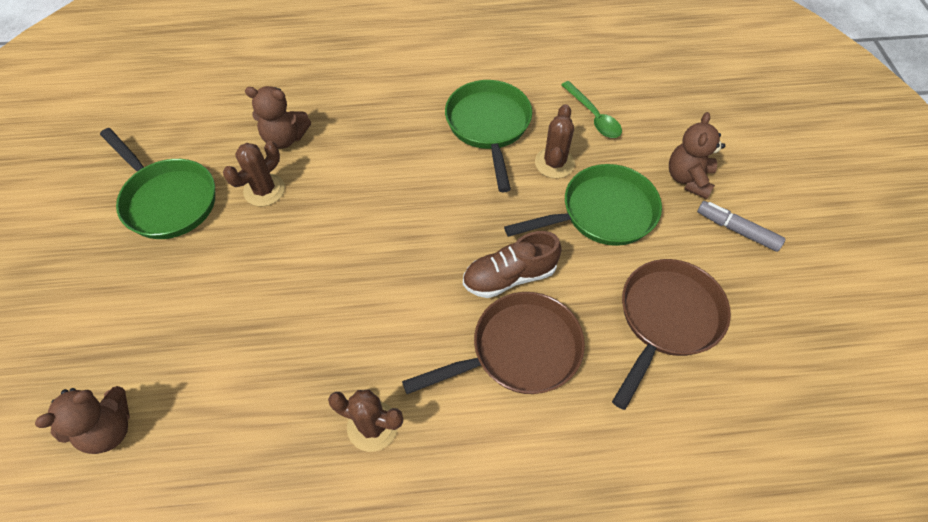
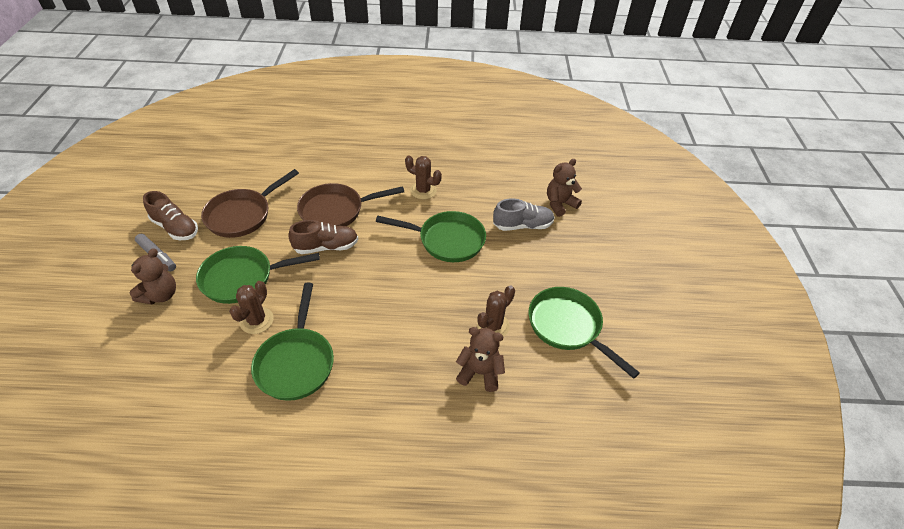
camera: 175 degrees left, 10 degrees down
(193, 364) = (522, 225): none -> grey shoe
(325, 314) = (447, 240): none -> green pan
(593, 116) = (198, 361): green spoon -> none
(750, 280) = (175, 228): none -> brown shoe

